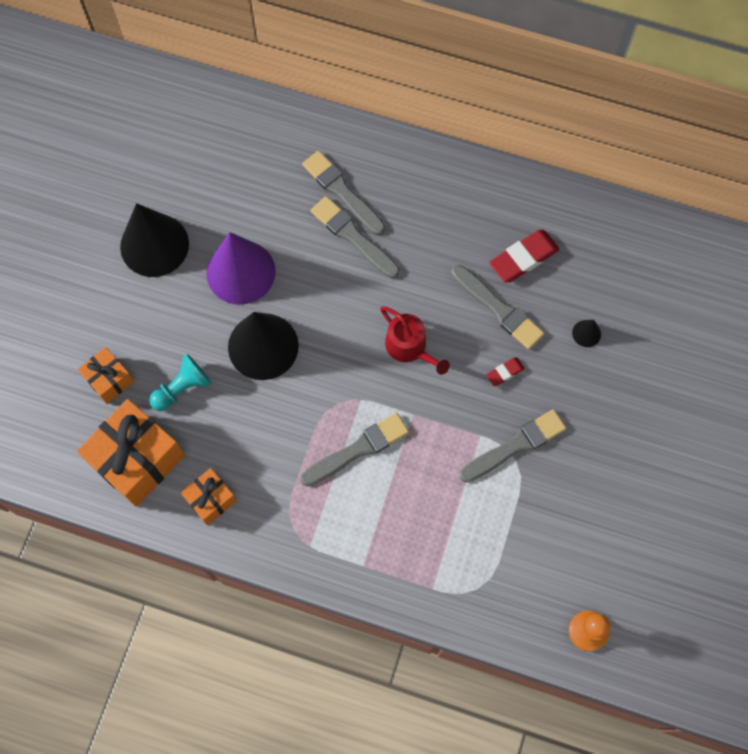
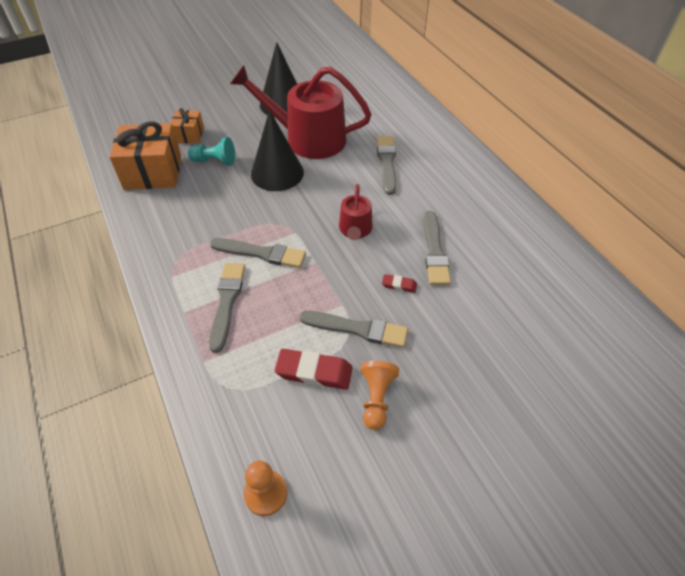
camera: 45 degrees right, 20 degrees down
(211, 500) = (158, 214): orange gift -> none
(240, 272) = (308, 138): purple cone -> red watering can
(342, 192) = (405, 142): grey brush -> grey brush (227, 302)
(523, 258) = (481, 239): red eraser -> red eraser (314, 372)
(586, 333) = (482, 307): black cone -> none
(588, 490) = (376, 398): none -> orange pawn

